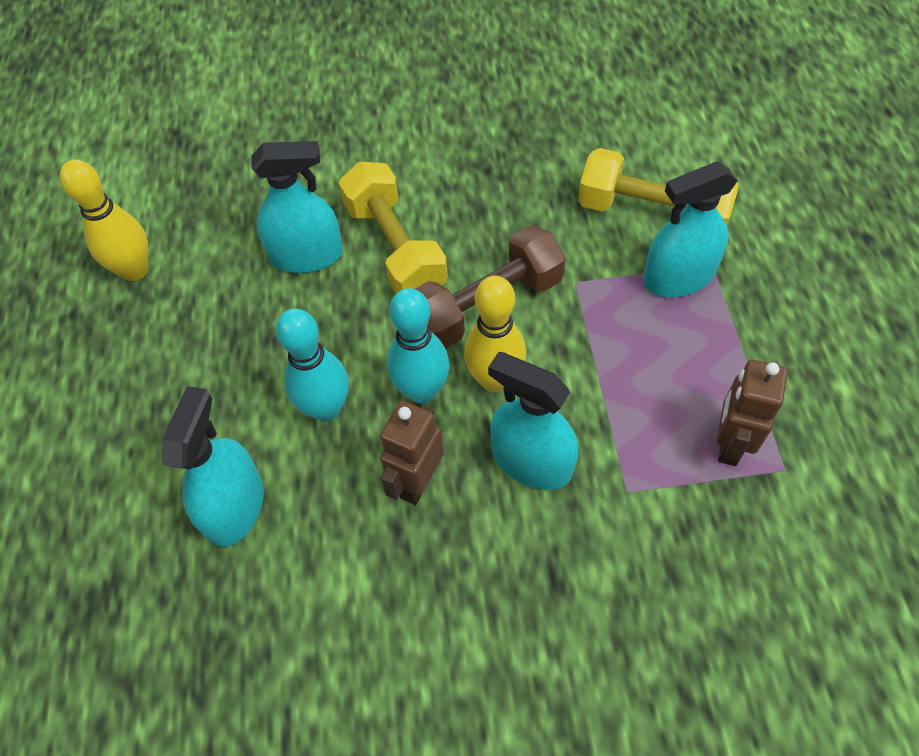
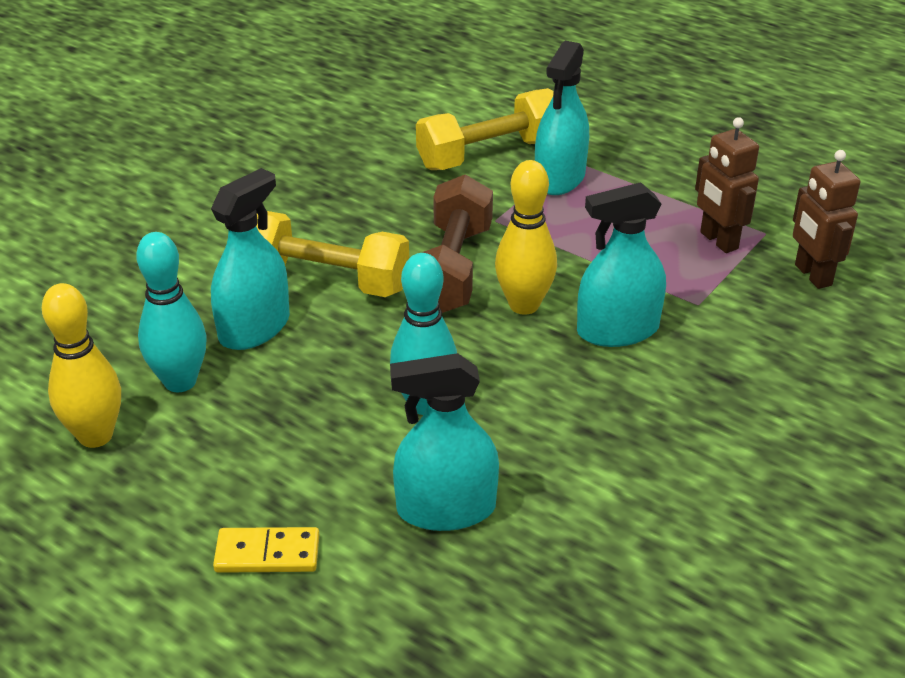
camera: 50 degrees left, 20 degrees down
(111, 442) = (267, 554): none -> yellow domino
(235, 506) = (446, 509): turquoise spray bottle -> turquoise spray bottle turned 60 degrees counterclockwise
(418, 482) = (560, 394): brown robot -> brown robot (812, 275)
(422, 391) = (482, 345): turquoise bowling pin -> turquoise bowling pin (180, 381)

